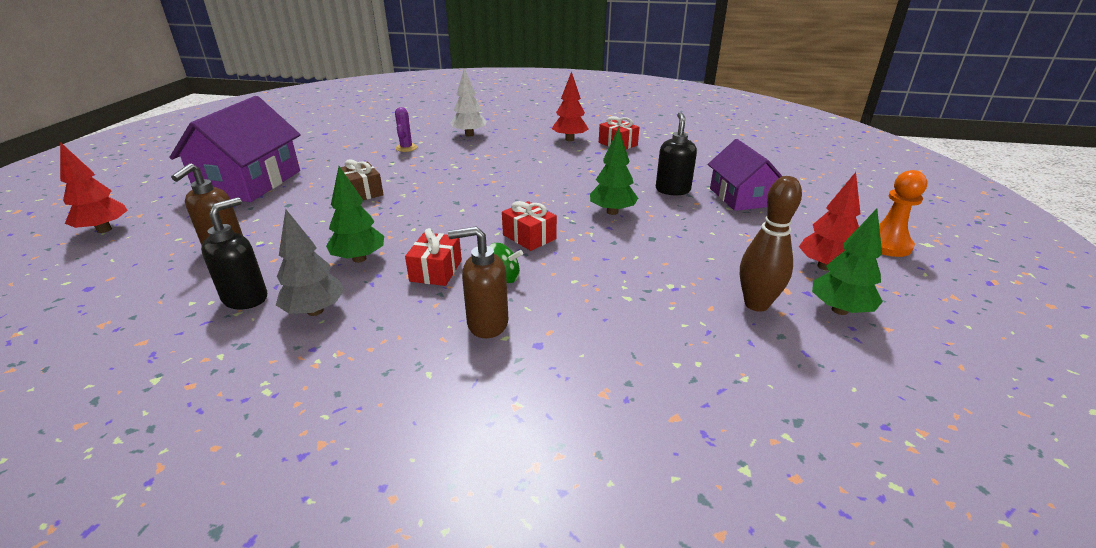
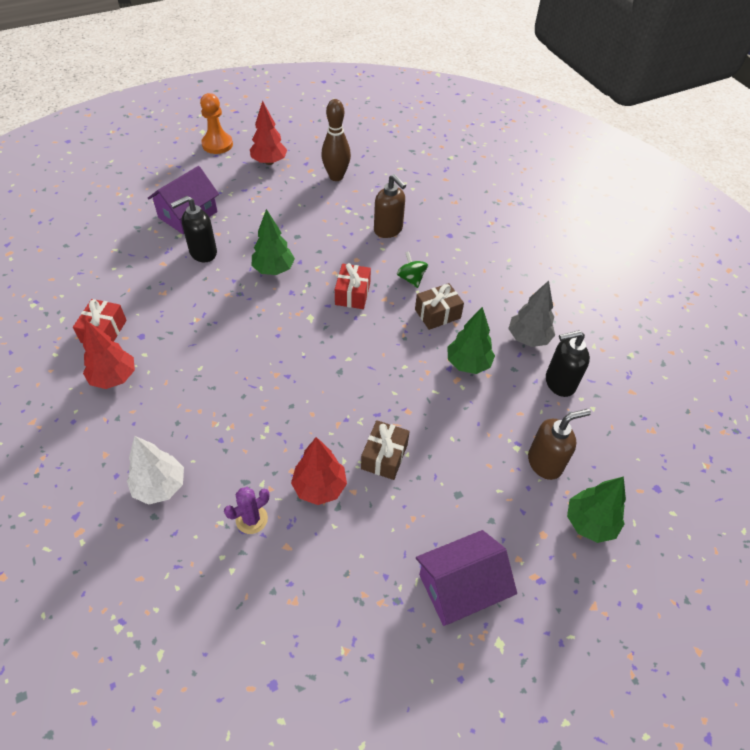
camera: 130 degrees left, 20 degrees up
(104, 229) = (632, 597): red tree -> red tree (319, 487)
(250, 182) = (460, 586): purple house -> purple house, size x0.64
(436, 271) = (437, 314): red gift -> brown gift
(487, 324) = (456, 261): brown soap dispenser -> brown soap dispenser (388, 230)
(839, 310) = (314, 151): green tree -> green tree (589, 523)

